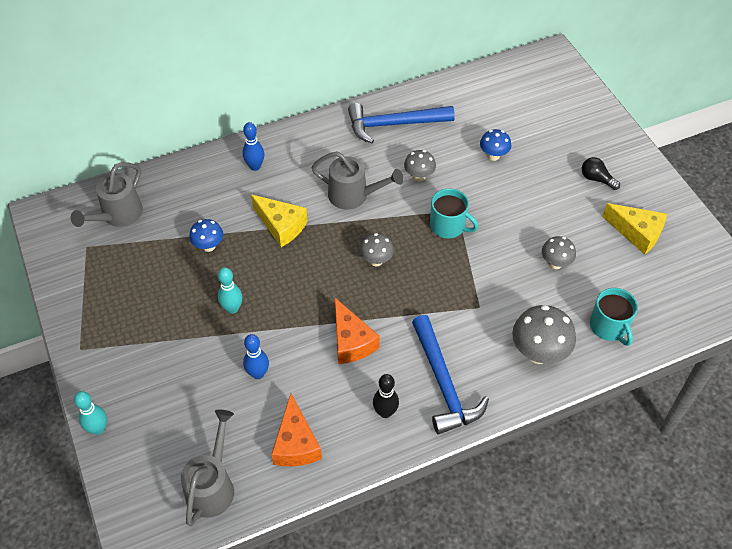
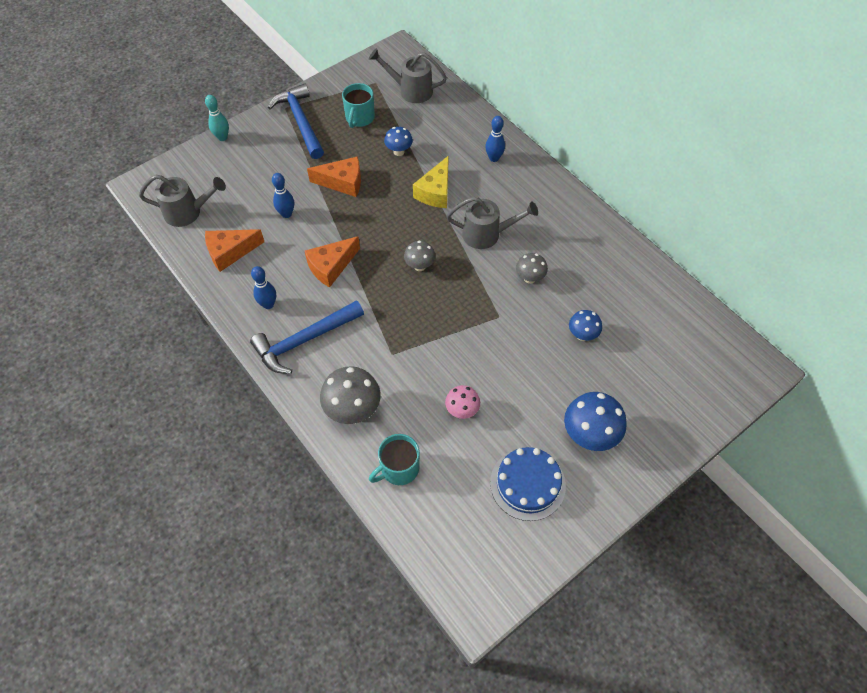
camera: 75 degrees right, 5 degrees up
(232, 308) = (342, 182): turquoise bowling pin -> orange cheese
(354, 196) = (487, 234): grey watering can -> grey watering can turned 90 degrees counterclockwise
(385, 412) = (268, 304): black bowling pin -> blue bowling pin
(394, 124) = (588, 245): blue hammer -> blue hammer (300, 121)
(448, 226) = (477, 313): turquoise mug -> turquoise mug (359, 118)
(555, 263) = (462, 410): grey mushroom -> pink mushroom
(596, 179) = (589, 435): black light bulb -> blue mushroom
(637, 233) = (527, 484): yellow cheese -> blue cake

